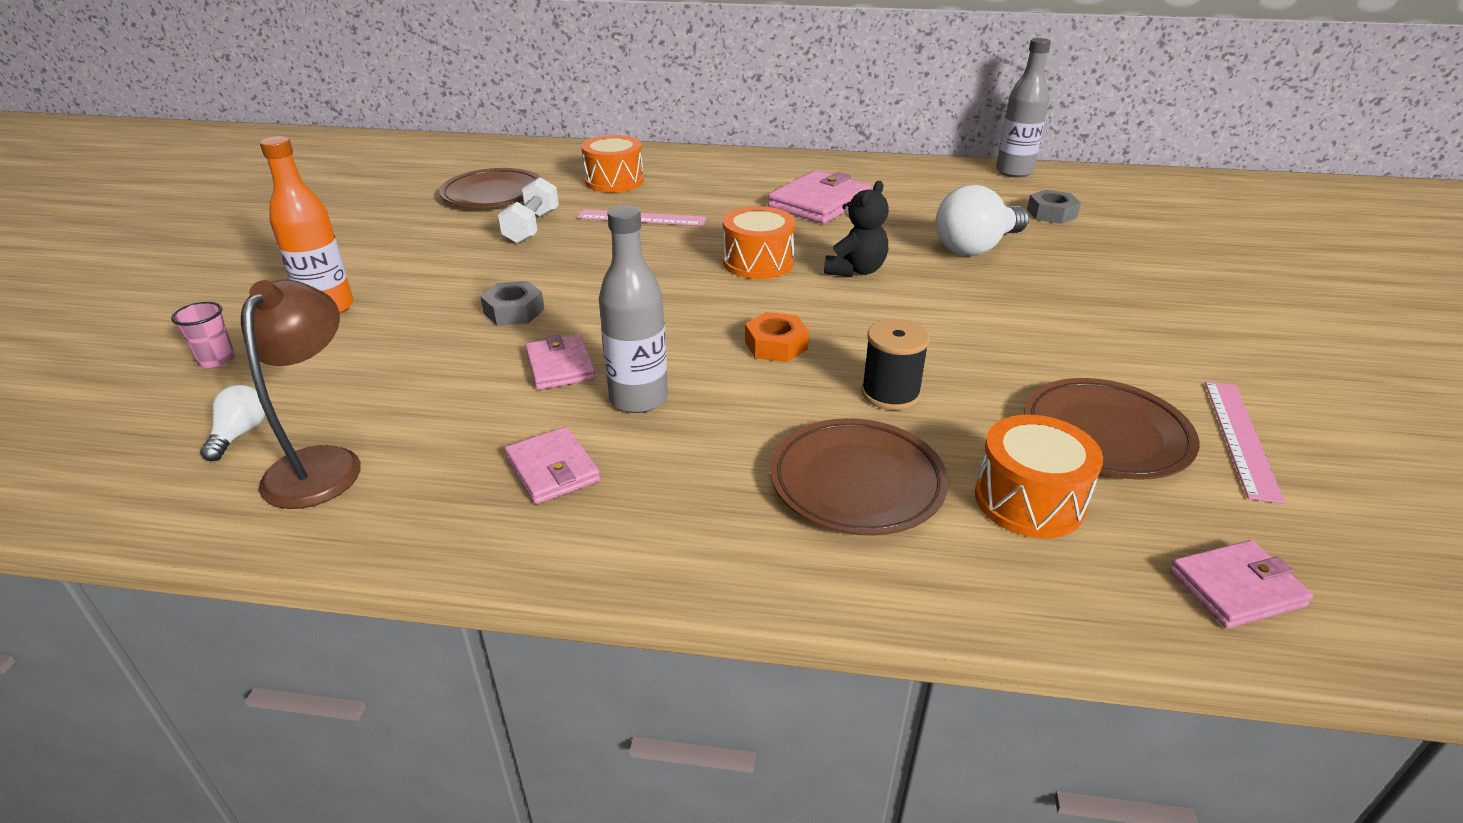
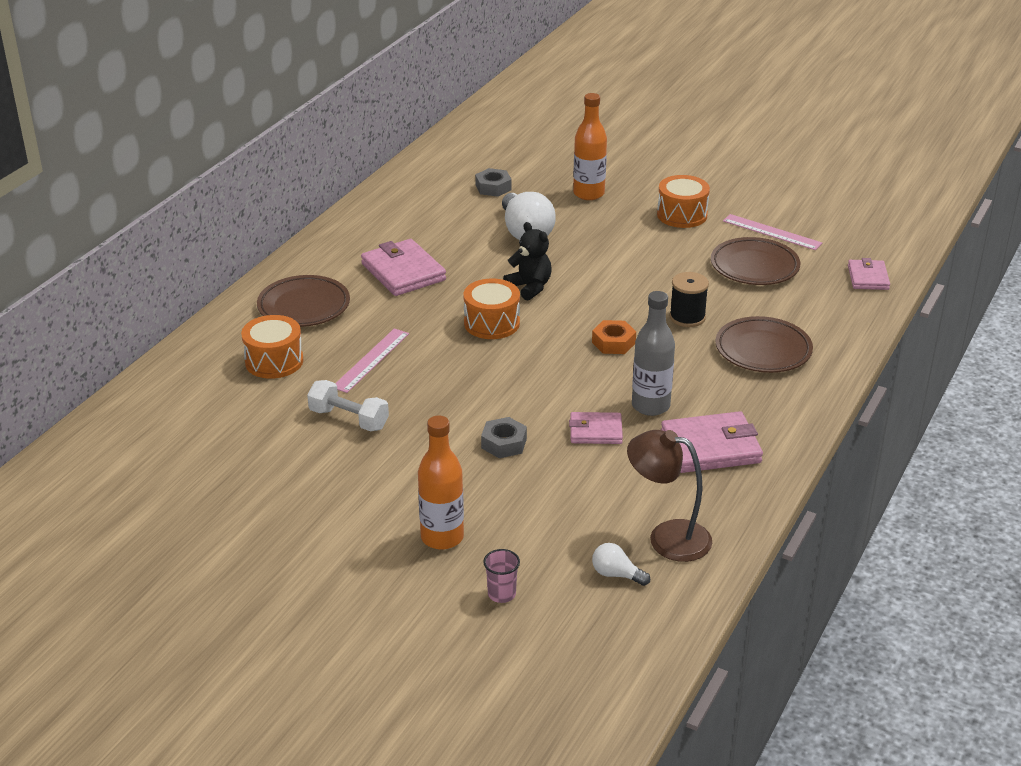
camera: 70 degrees left, 0 degrees up
(493, 195) = (253, 434): brown plate -> brown plate (304, 306)
(553, 469) = (710, 447): pink wallet -> pink wallet, size x1.65
(1014, 172) = (409, 175): grey bottle -> none
(1029, 500) = (795, 306): orange drum -> orange drum (682, 215)
(1123, 269) = (588, 194): none -> orange bottle

